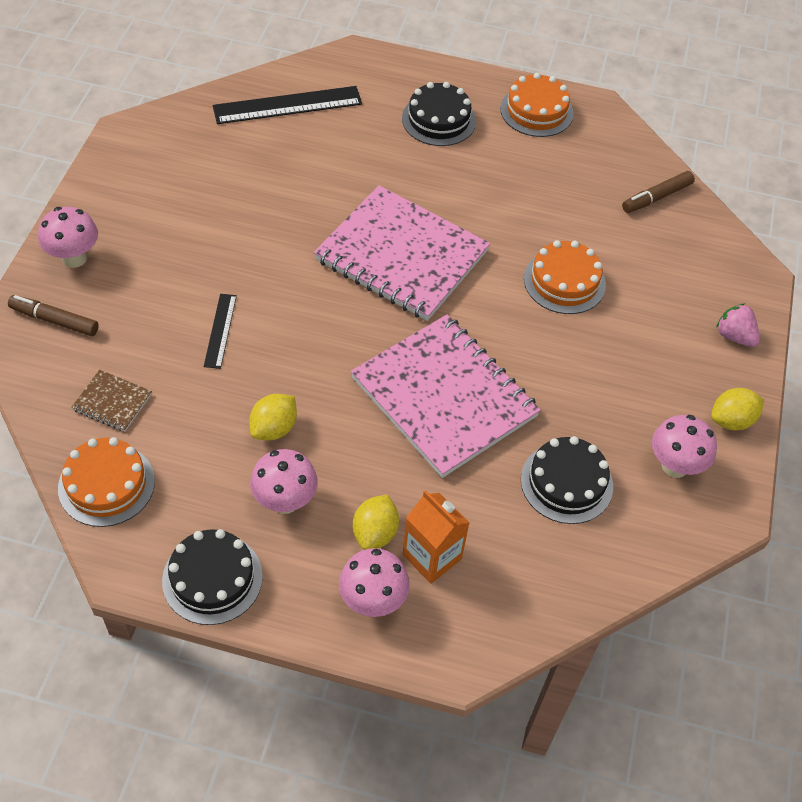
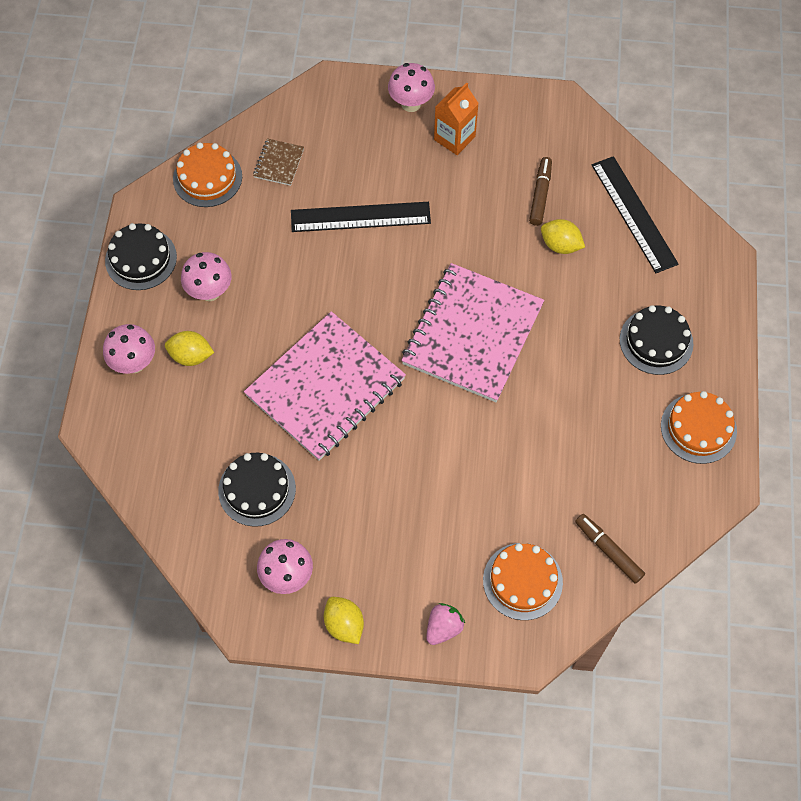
camera: 85 degrees right, 10 degrees up
(54, 320) = (347, 108): brown marker -> brown marker (540, 195)
(220, 330) = (360, 217): black ruler -> black ruler, size x1.84
(274, 428) = (273, 272): yellow lemon -> yellow lemon (560, 245)
(432, 556) = (176, 398): orange carton -> orange carton (454, 138)
(564, 282) = (475, 472): orange cake -> orange cake (522, 581)

